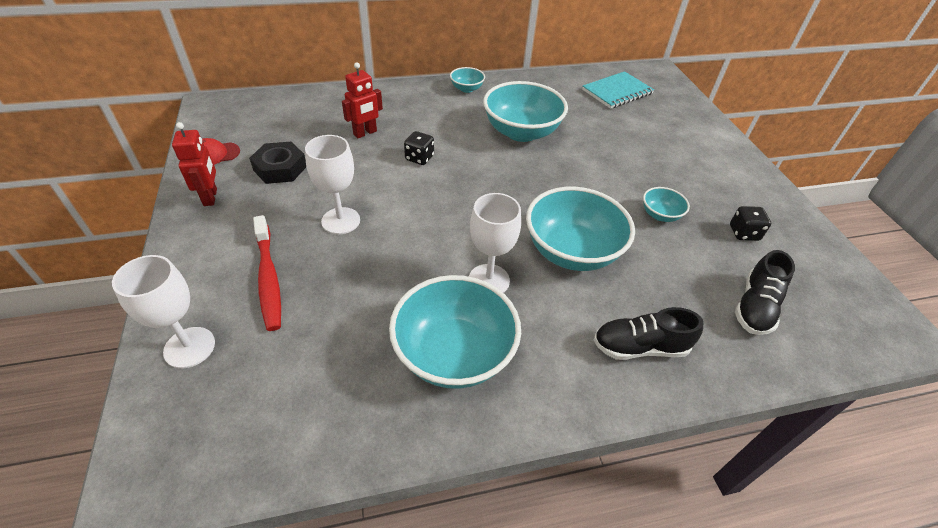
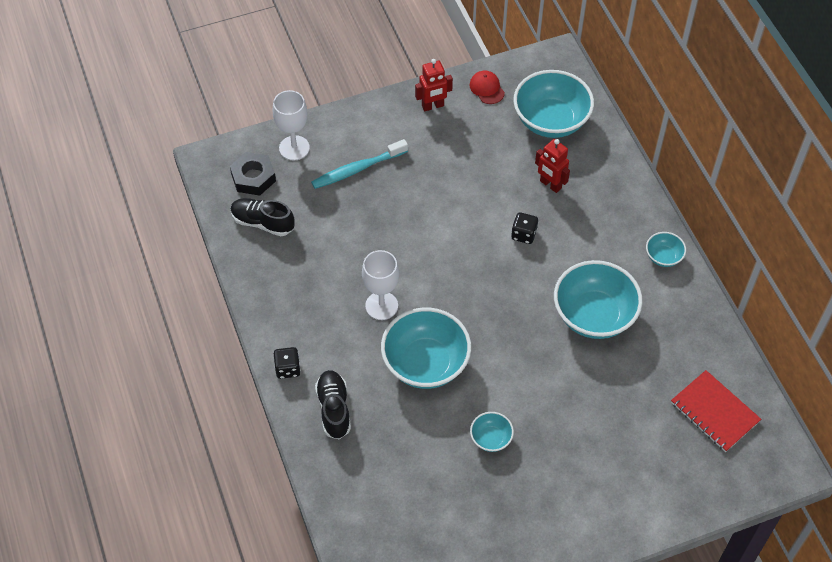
camera: 85 degrees right, 10 degrees up
(268, 278) = (357, 169): red toothbrush -> turquoise toothbrush
(280, 168) = (480, 138): black nut -> black nut (253, 177)
(341, 221) = (425, 196): white goblet -> none
(454, 353) = (310, 291): turquoise bowl -> turquoise bowl (551, 121)
(617, 92) = (714, 412): turquoise notebook -> red notebook
(743, 233) = (481, 510): black dice -> black dice (287, 369)
(755, 307) = (388, 501): black shoe -> black shoe (263, 223)

